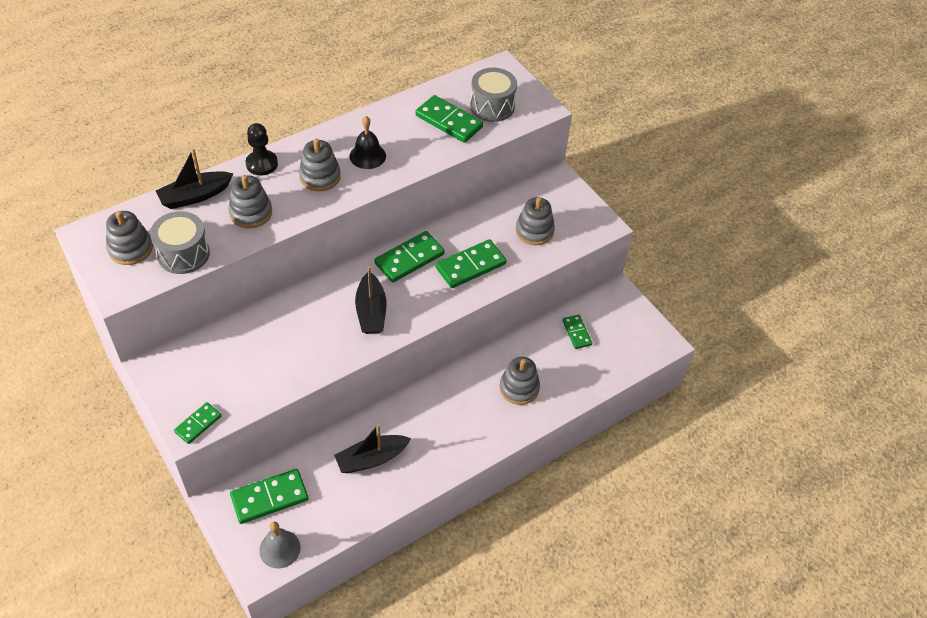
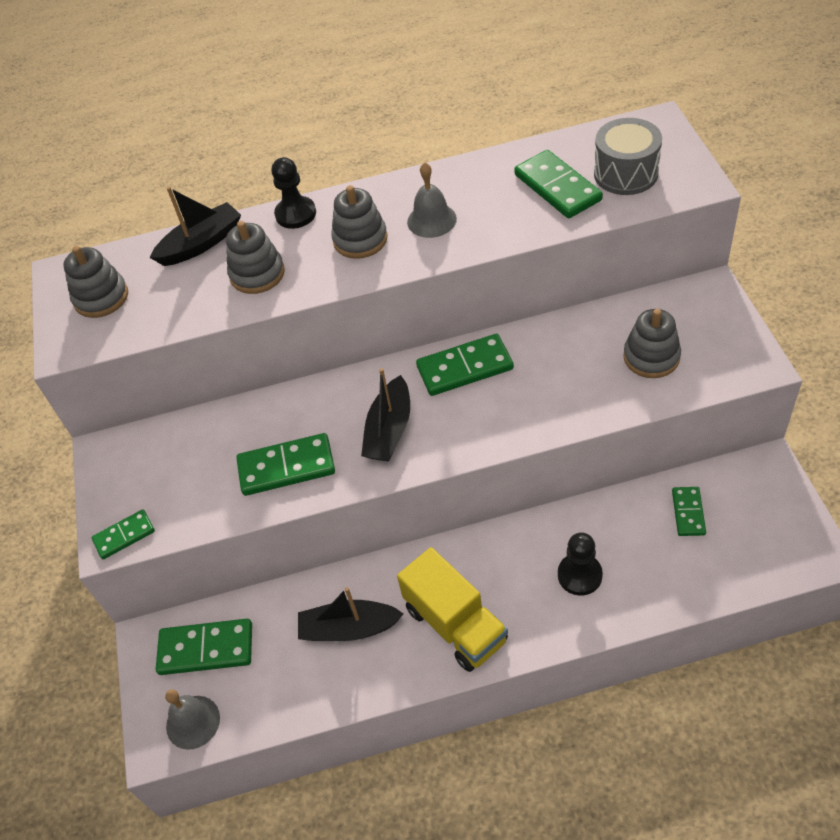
camera: 30 degrees right, 0 degrees up
(183, 254) = (157, 314): grey drum -> none
(195, 196) = (201, 244): black boat -> black boat turned 150 degrees clockwise
(367, 156) = (431, 220): black bell -> grey bell
(446, 439) = (455, 624): none -> yellow truck
(471, 266) = (544, 391): green domino -> green domino (286, 467)
(519, 388) = (579, 575): grey stacking toy -> black pawn

